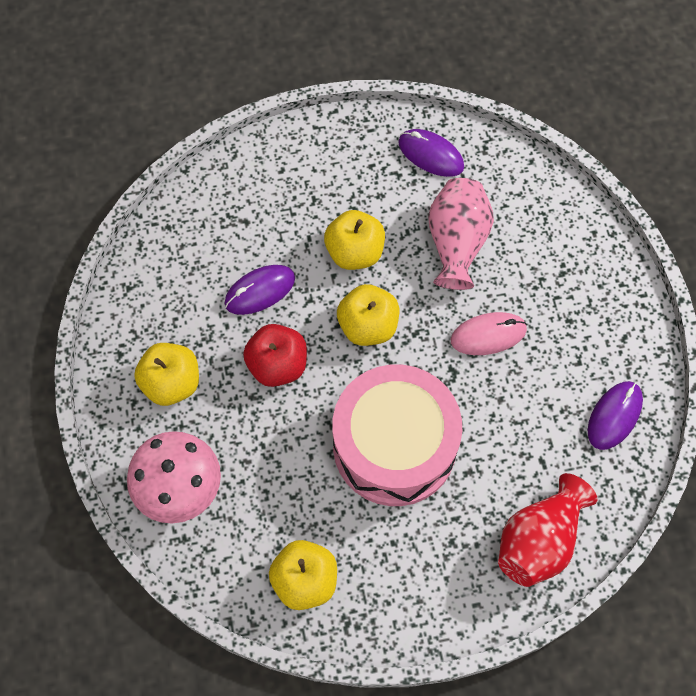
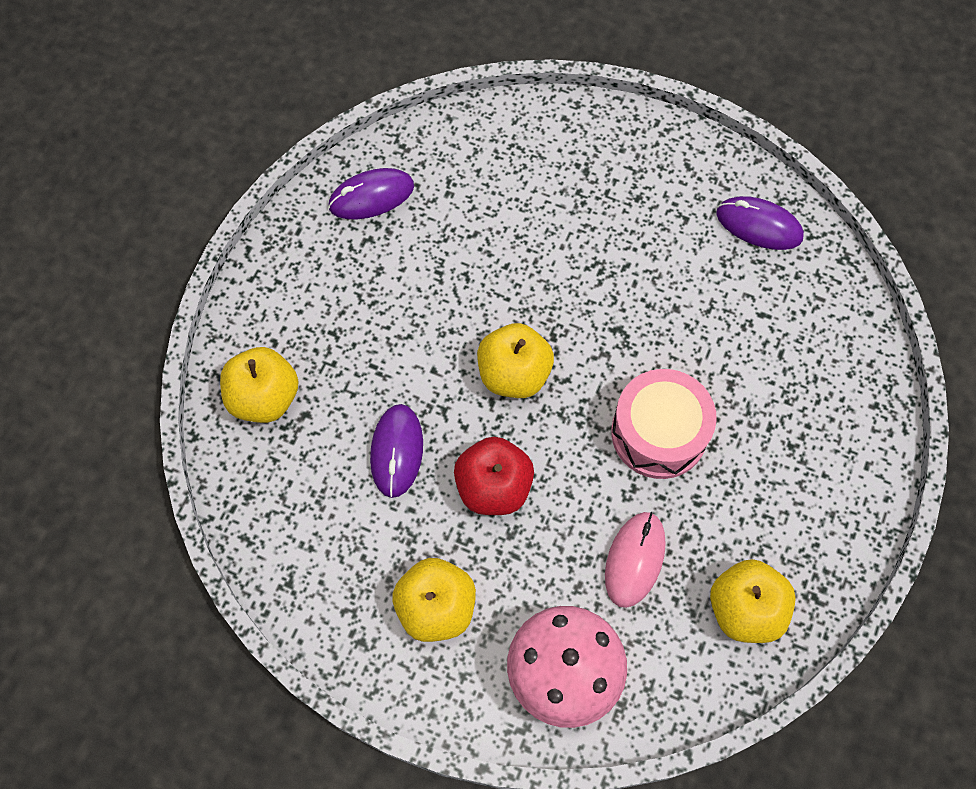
camera: 55 degrees left, 0 degrees up
(354, 252) = (423, 334): yellow apple -> yellow apple (264, 398)
(394, 446) = (659, 433): pink drum -> pink drum, size x0.65
(456, 243) = (485, 237): pink vase -> none
(488, 335) = (603, 274): pink mouse -> pink mouse (634, 560)
(539, 540) = (838, 369): red vase -> none
(614, 416) = (759, 225): purple mouse -> purple mouse turned 45 degrees counterclockwise

